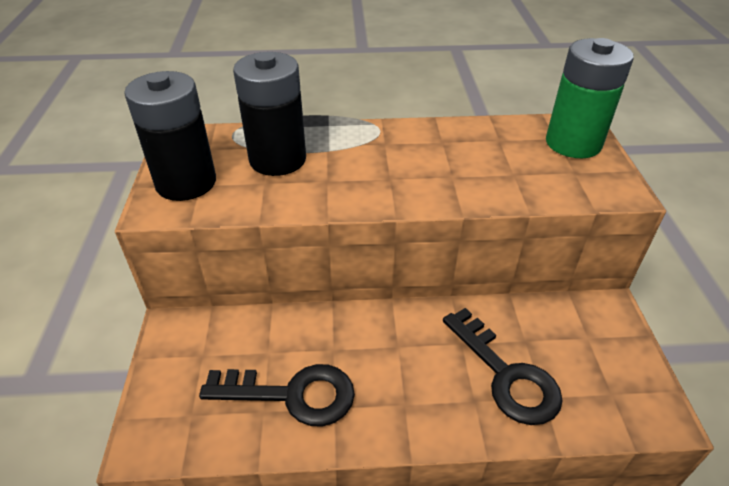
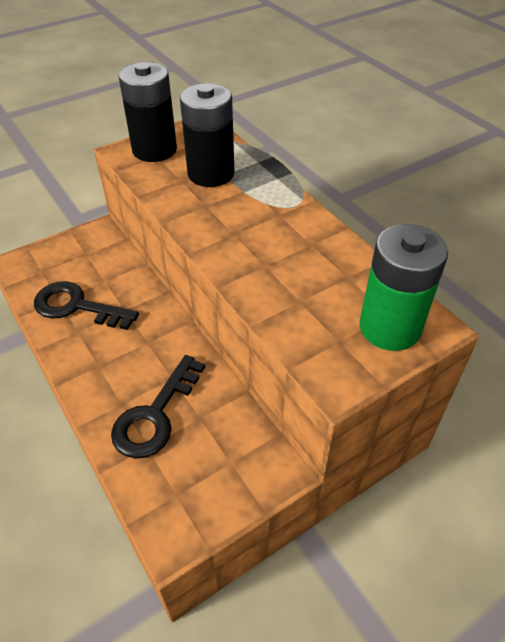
camera: 60 degrees right, 5 degrees up
(292, 395) = (77, 306): black key -> black key turned 135 degrees clockwise

